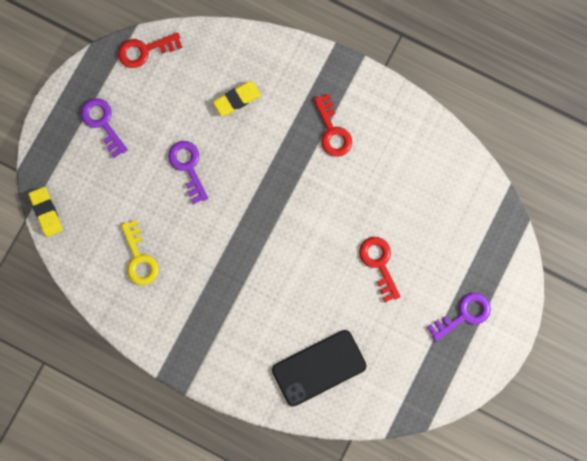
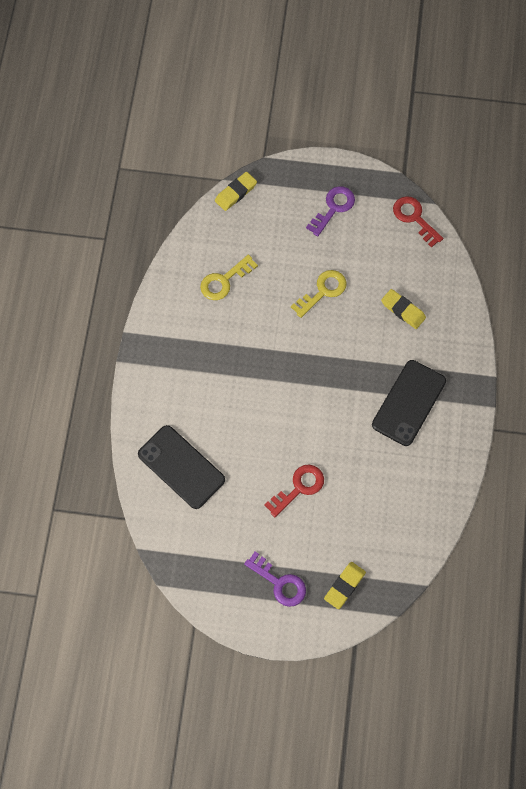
camera: 70 degrees right, 10 degrees down
(188, 167) = (323, 291): purple key -> yellow key
(332, 131) = (408, 403): red key -> black phone
(486, 257) = (344, 586): none -> yellow eraser

